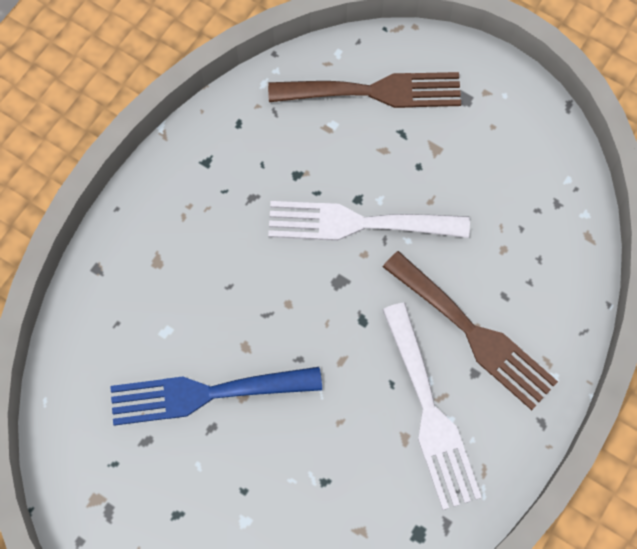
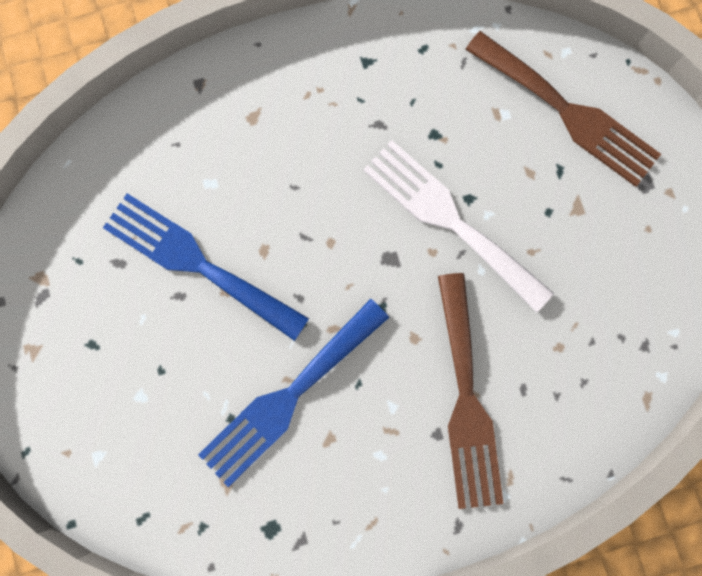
camera: 40 degrees right, 10 degrees up
(351, 433) = (288, 397): none -> blue fork
(430, 413) = (368, 437): white fork -> none

